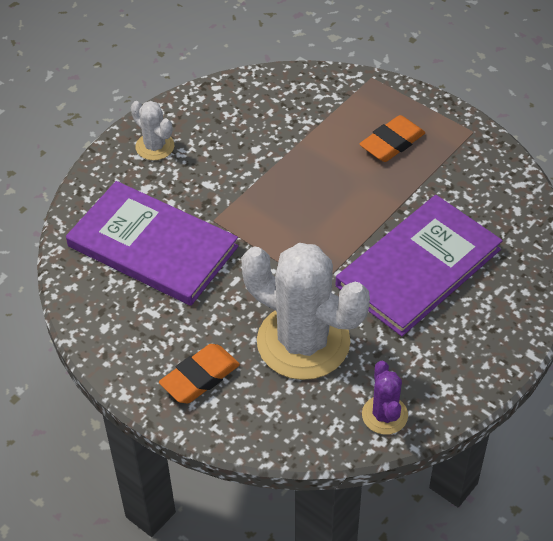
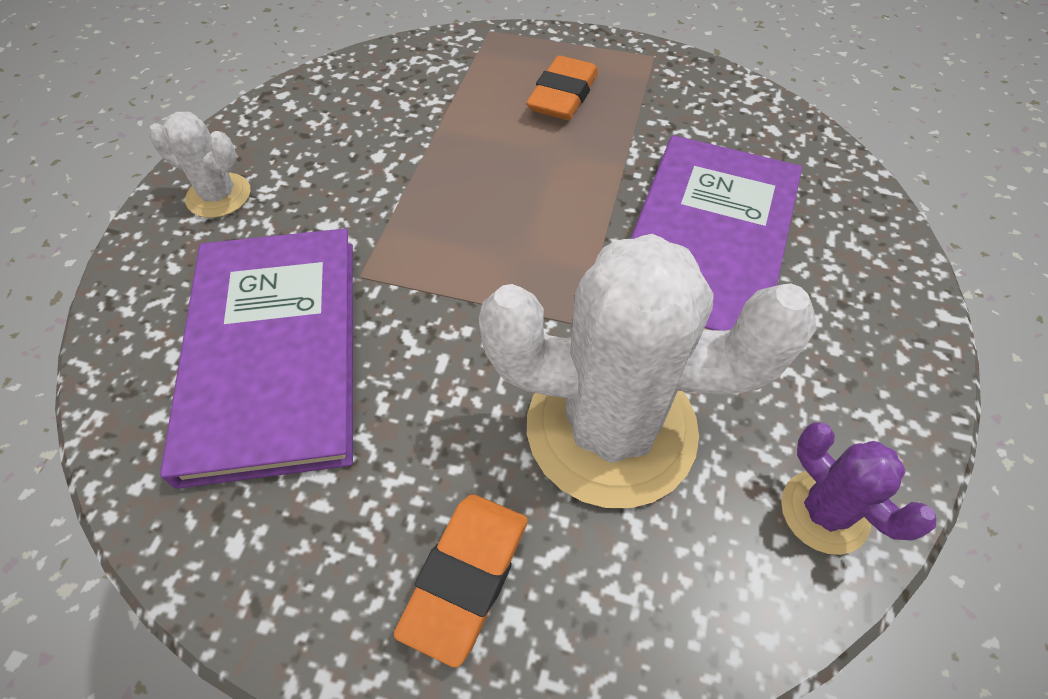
camera: 25 degrees left, 5 degrees up
(152, 246) = (273, 353): purple book -> purple book turned 75 degrees clockwise

